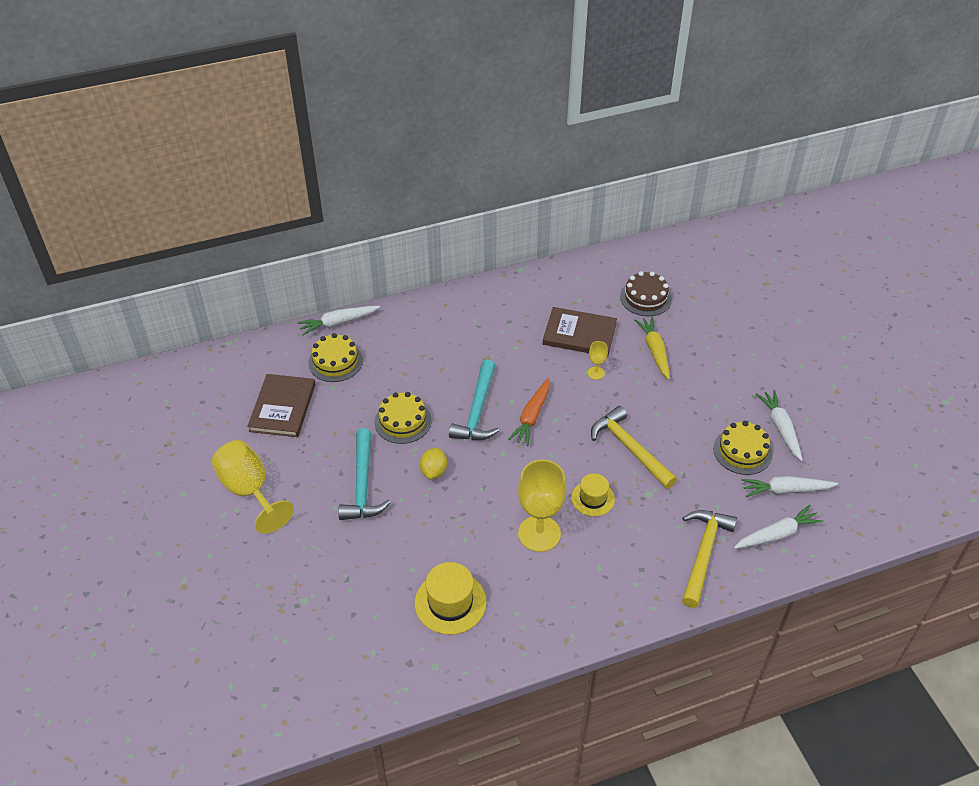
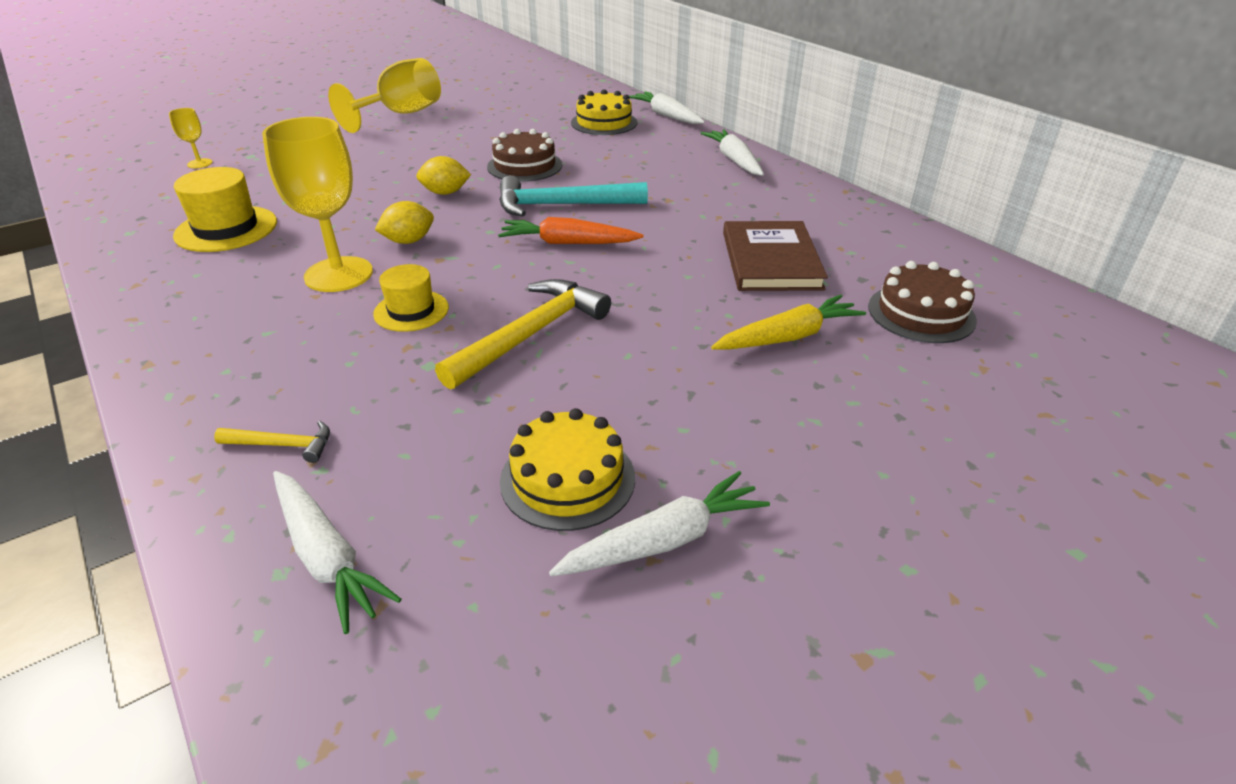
camera: 75 degrees right, 10 degrees down
(282, 407) = (521, 111): brown book -> none
(362, 485) = (416, 159): turquoise hammer -> none
(403, 421) = (524, 166): yellow cake -> brown cake
(504, 496) = (409, 241): none -> yellow lemon
(596, 373) = (691, 284): yellow goblet -> yellow goblet (200, 163)
(704, 553) = (283, 445): yellow hammer -> yellow hammer, size x0.49
(785, 490) = (463, 564): white carrot -> white carrot (734, 160)

